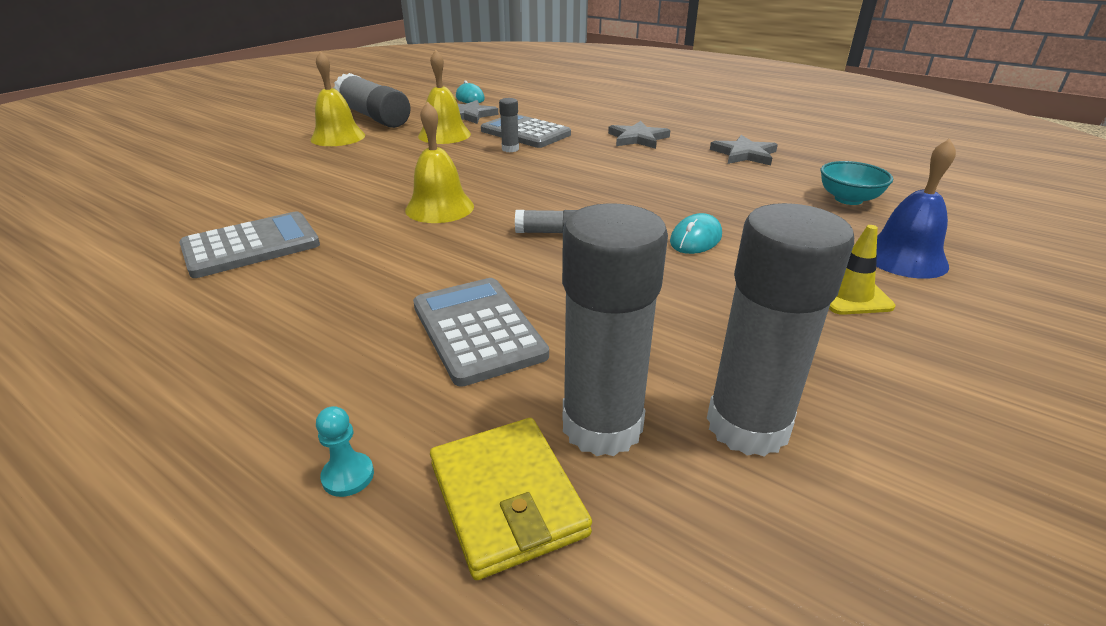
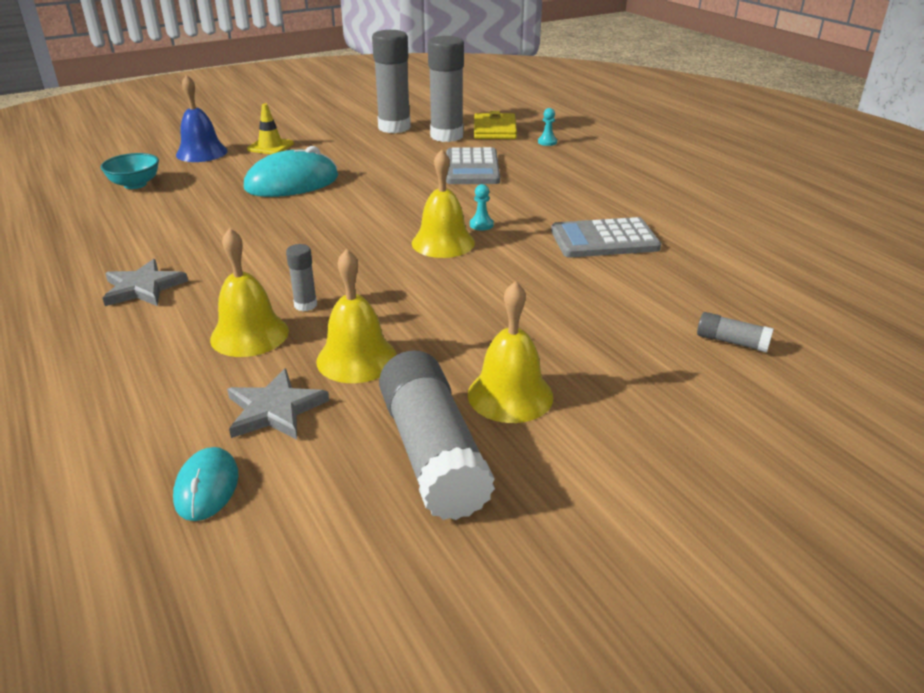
camera: 155 degrees left, 0 degrees up
(408, 234) = (481, 225): none -> turquoise pawn
(525, 133) = (249, 334): grey calculator -> yellow bell
(548, 232) = (380, 206): grey glue stick -> grey glue stick (731, 342)
(695, 239) = (292, 183): turquoise mouse -> turquoise mouse, size x1.86
(744, 154) = (96, 239): grey star -> none

